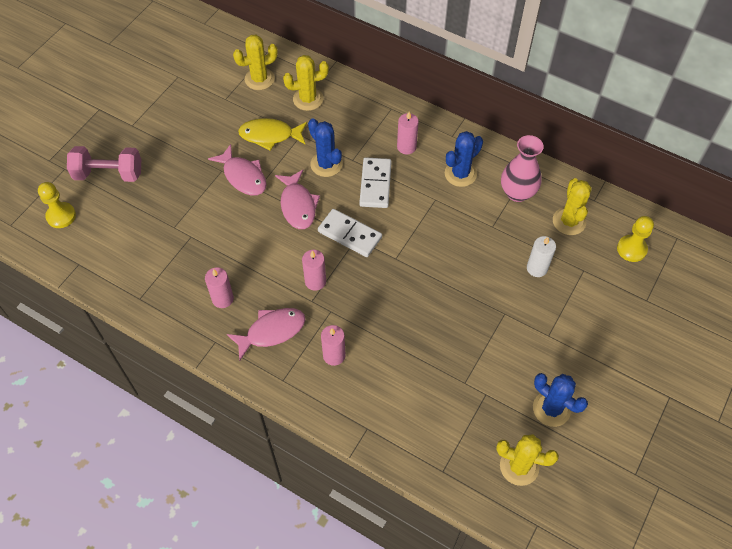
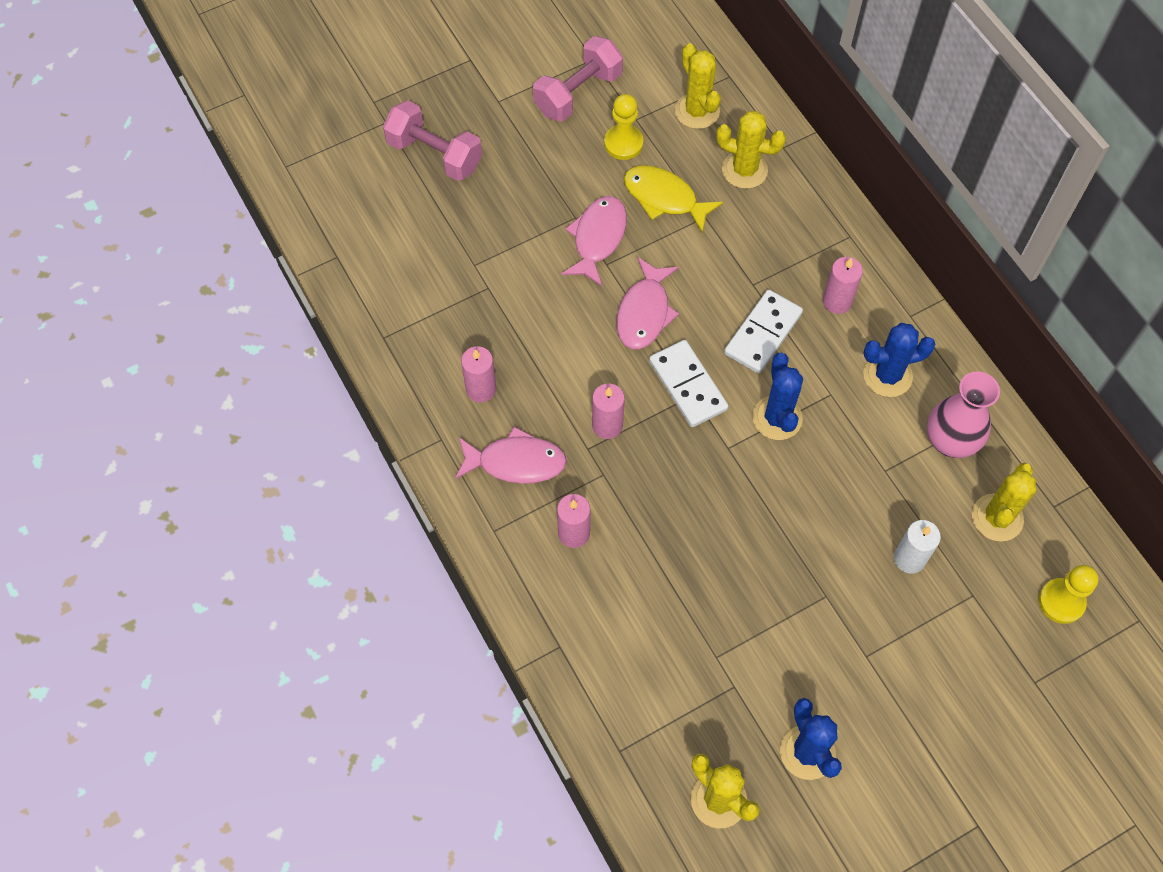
camera: 30 degrees right, 5 degrees up
(61, 216) = (349, 183): yellow pawn -> yellow pawn (623, 143)
(180, 99) = (578, 93): none -> pink dumbbell
(243, 176) = (598, 238): pink fish -> pink fish turned 150 degrees counterclockwise
(259, 79) = (697, 111): yellow cactus -> yellow cactus turned 60 degrees clockwise
(326, 164) = (714, 274): blue cactus -> blue cactus (777, 418)

